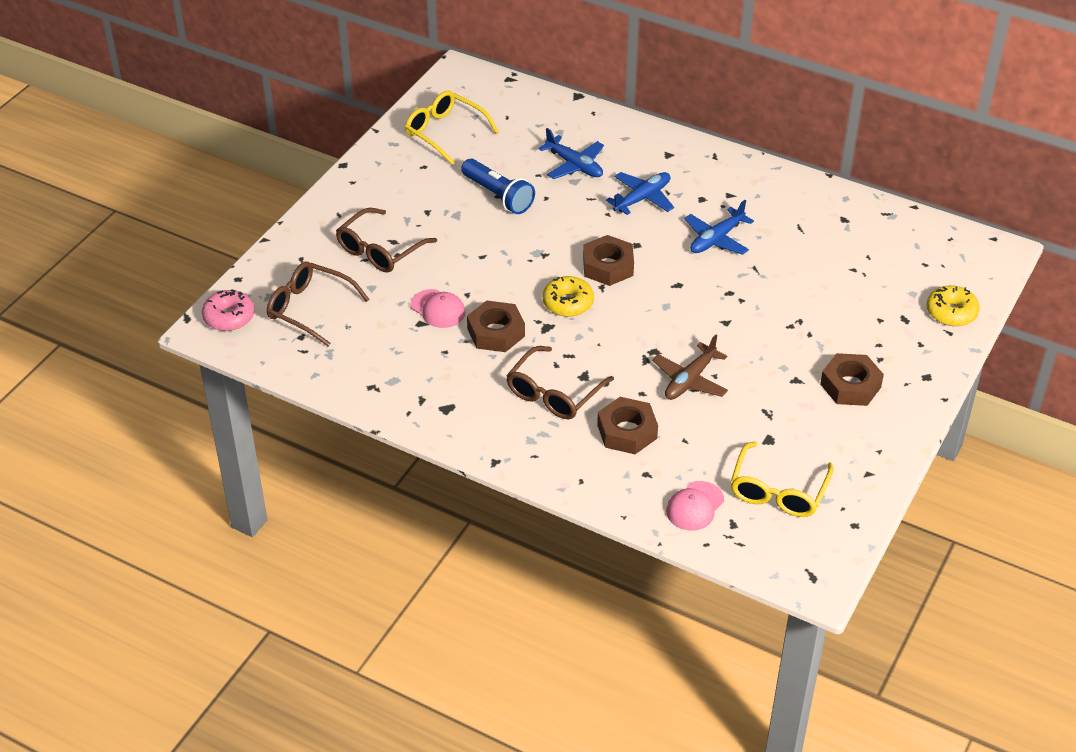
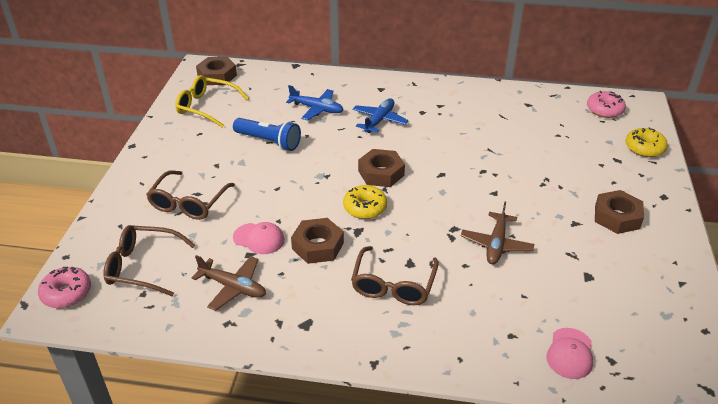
camera: 20 degrees left, 5 degrees down
(391, 353) = (233, 287): none -> brown plane
(627, 431) = (472, 301): brown nut -> brown nut (217, 76)
(716, 239) = (449, 136): blue plane -> none
(778, 491) = (626, 319): yellow glasses -> none
(939, 250) = (604, 110): none -> pink donut

